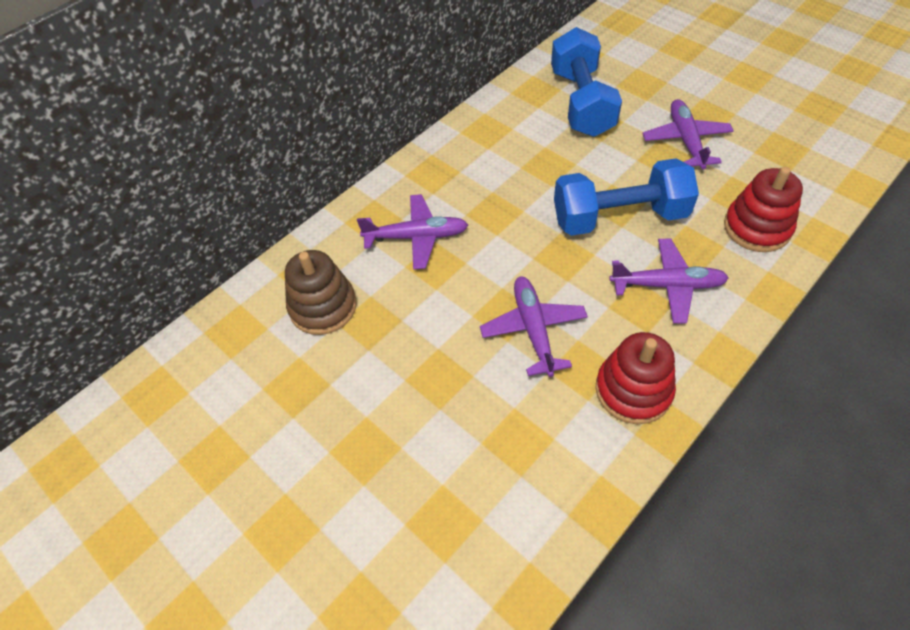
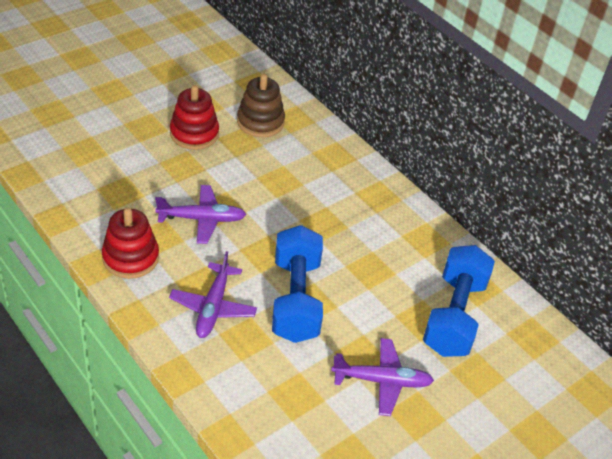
camera: 90 degrees right, 10 degrees down
(416, 237) = (310, 175): purple plane -> none
(581, 103) = (453, 316): blue dumbbell -> blue dumbbell turned 75 degrees counterclockwise
(757, 227) = (254, 393): red stacking toy -> red stacking toy (194, 134)

